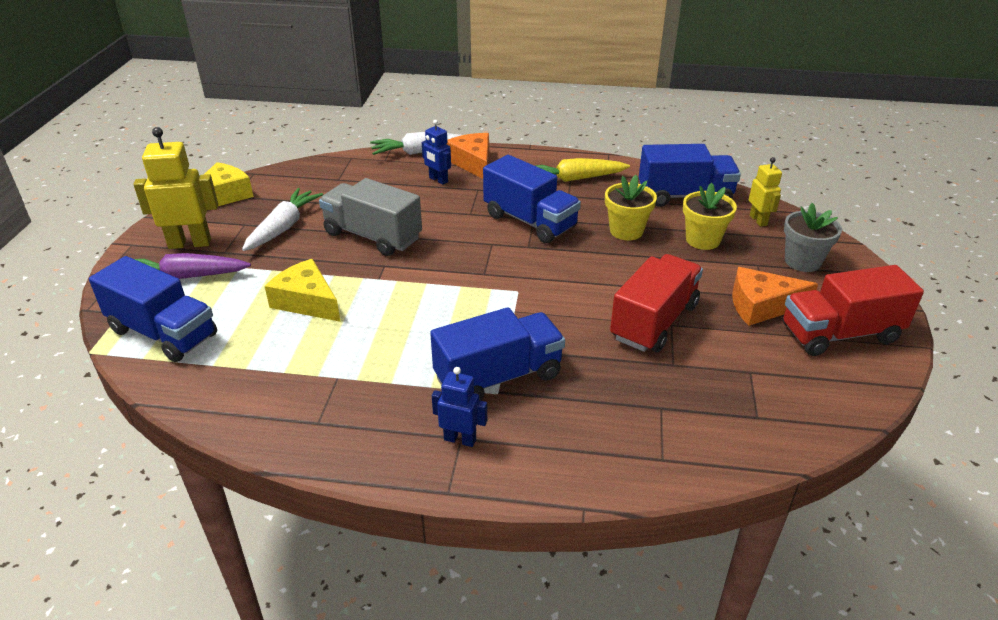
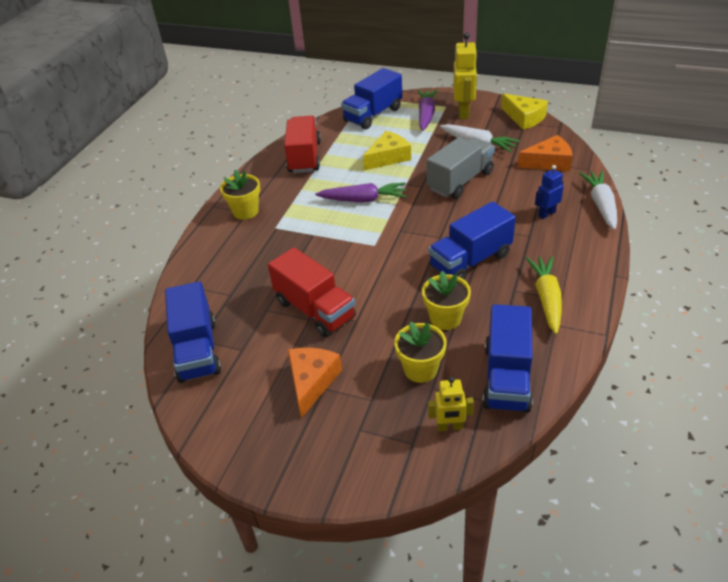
camera: 105 degrees right, 5 degrees up
(418, 312) = (363, 200): none -> purple carrot
(460, 439) = (245, 211): blue robot -> yellow flower pot
(473, 163) = (580, 235): orange cheese -> orange cheese (549, 162)
(498, 377) = (288, 228): blue truck -> blue truck (197, 350)
(802, 261) = (367, 438): grey flower pot -> none
(840, 334) = (258, 423): red truck -> red truck (304, 157)

